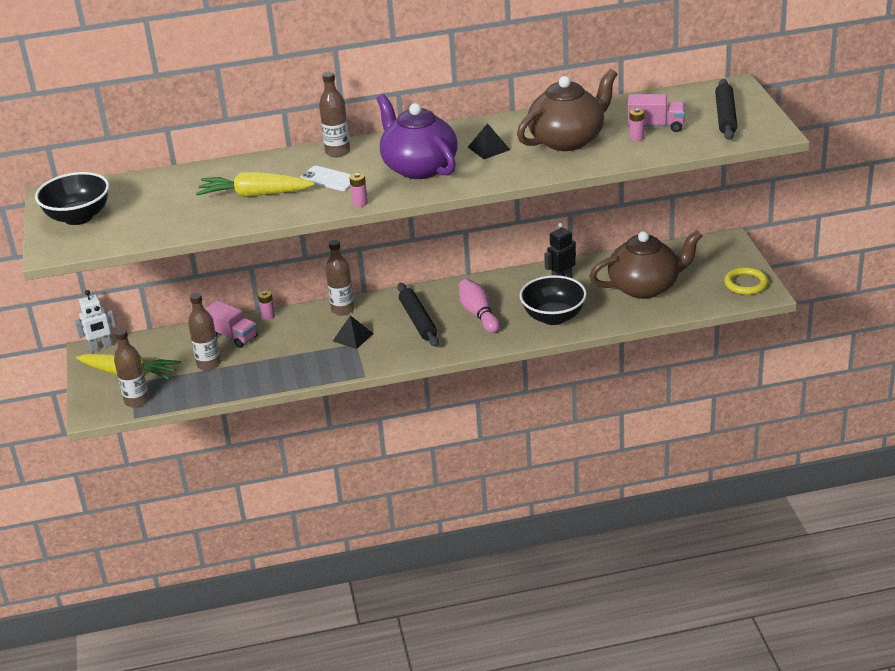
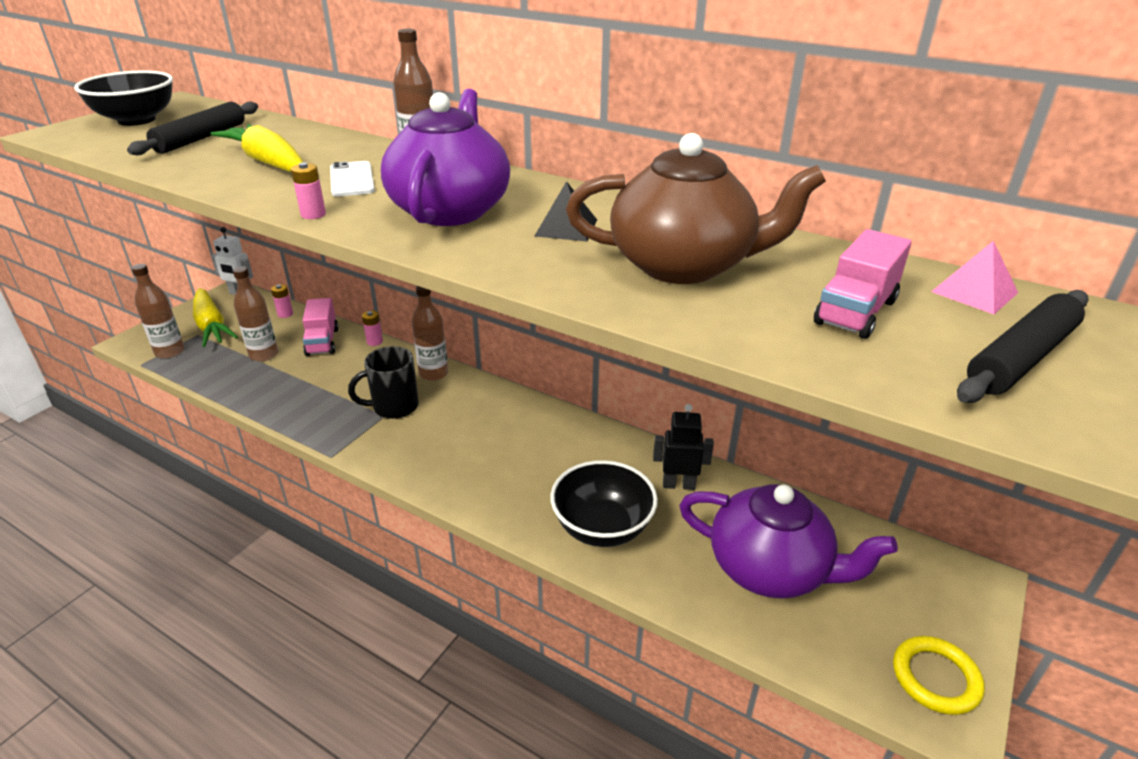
camera: 40 degrees right, 0 degrees up
(352, 337) = (394, 407): black pyramid -> black mug
(418, 320) = (471, 430): black rolling pin -> black rolling pin (201, 138)
(479, 314) = (533, 465): pink bowling pin -> none
(636, 138) = (793, 313): pink battery -> pink battery (285, 314)
(645, 287) = (770, 569): brown teapot -> purple teapot
(656, 126) = (855, 312): pink truck -> pink truck turned 75 degrees clockwise
(683, 96) = (974, 292): none -> pink pyramid

